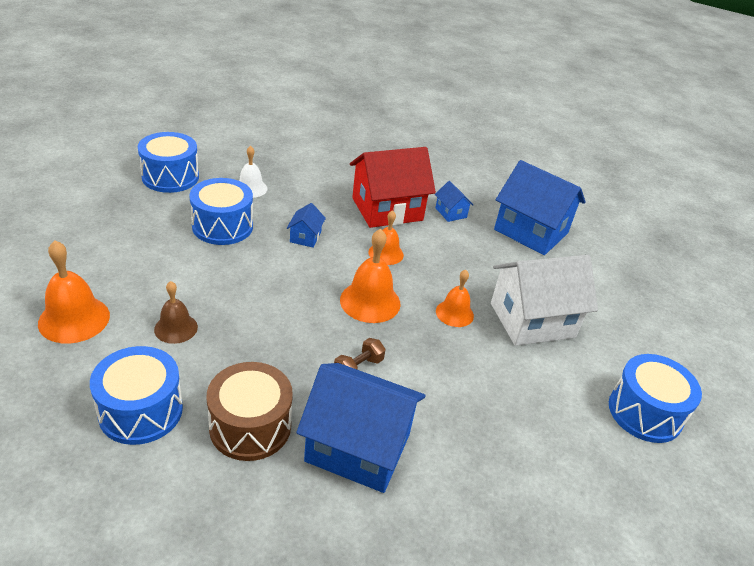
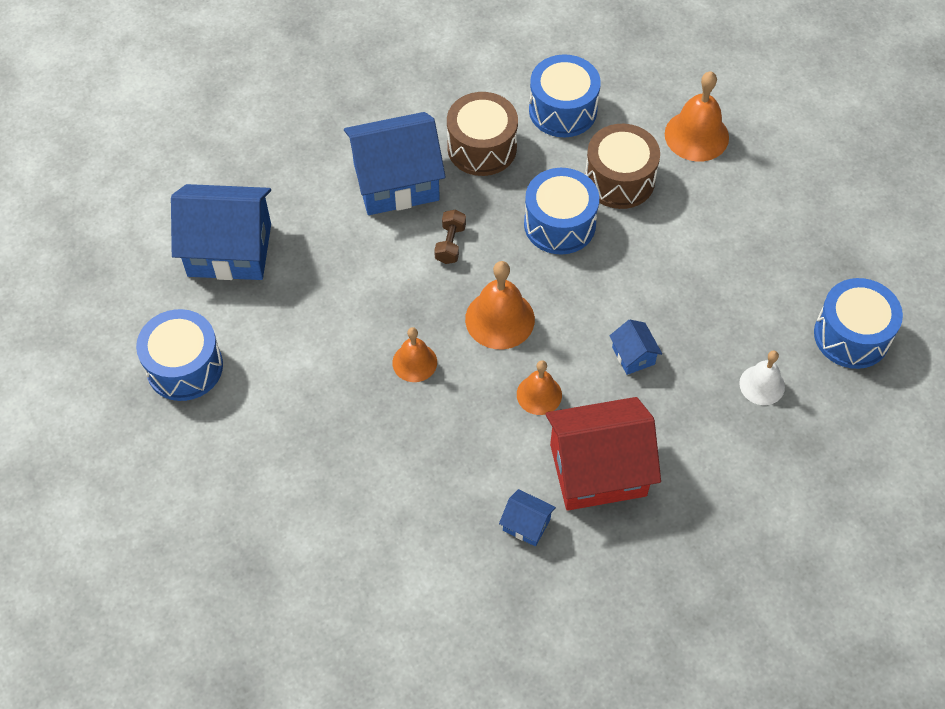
camera: 150 degrees right, 20 degrees up
(176, 328) = (619, 180): brown bell -> brown drum
(222, 226) = (719, 308): blue drum -> blue drum (559, 224)
(387, 209) = (598, 470): red house -> red house turned 45 degrees clockwise
(531, 231) = (413, 565): blue house -> blue house (229, 250)
(532, 320) = (336, 409): white house -> none

